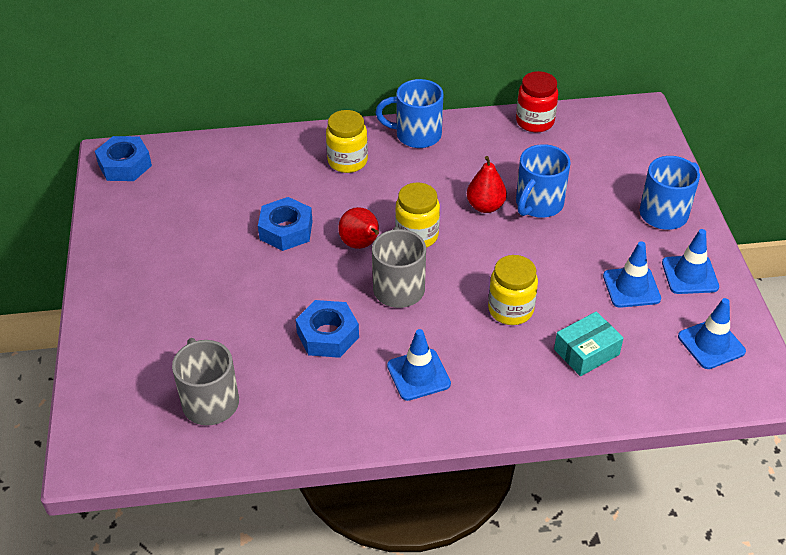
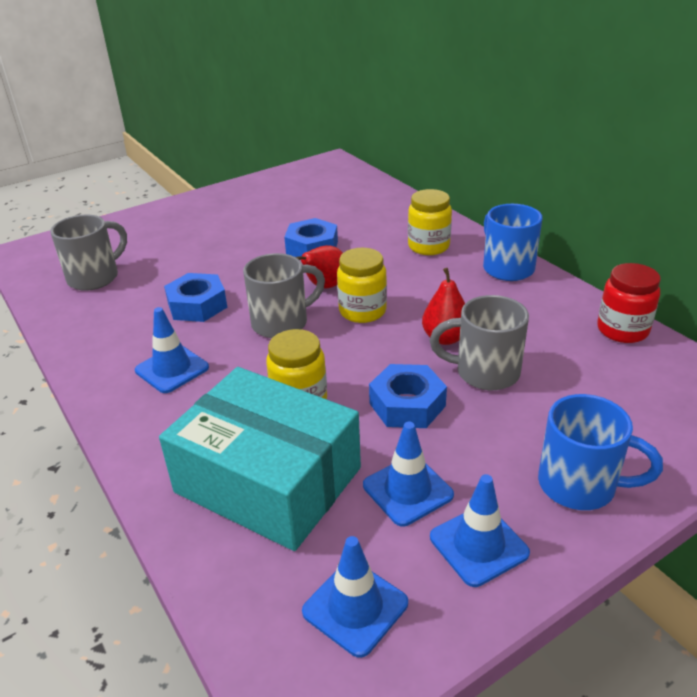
camera: 65 degrees right, 10 degrees down
(125, 165) = (327, 168): blue nut -> blue nut (407, 405)
(538, 204) = (485, 372): blue mug -> grey mug
(586, 352) = (268, 480): turquoise box -> turquoise box, size x2.16

